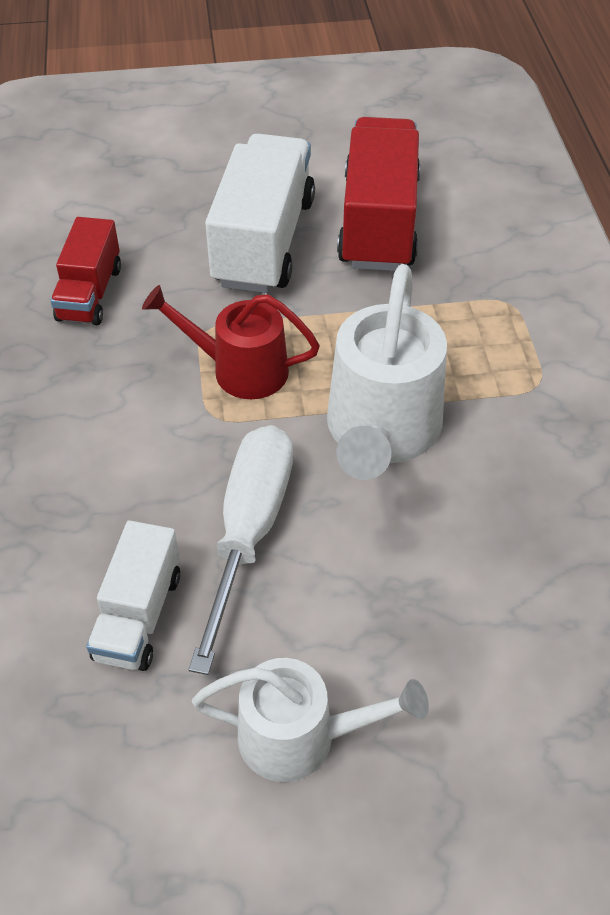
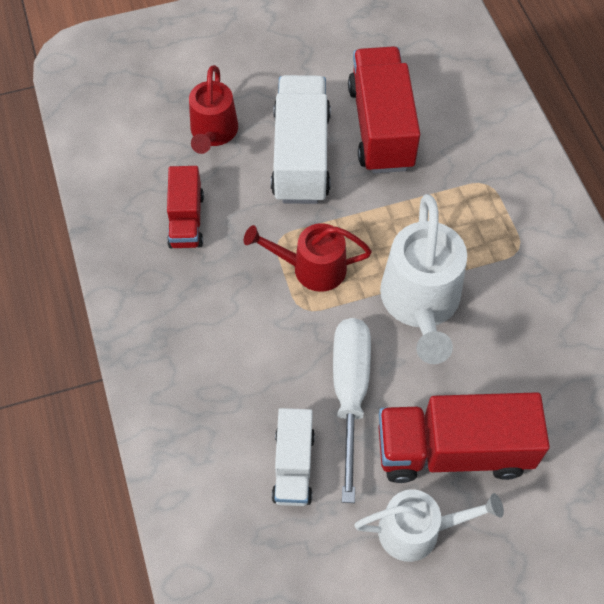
camera: 10 degrees left, 10 degrees up
(157, 204) = (213, 133): none -> red watering can
(383, 631) = (453, 450): none -> red truck

